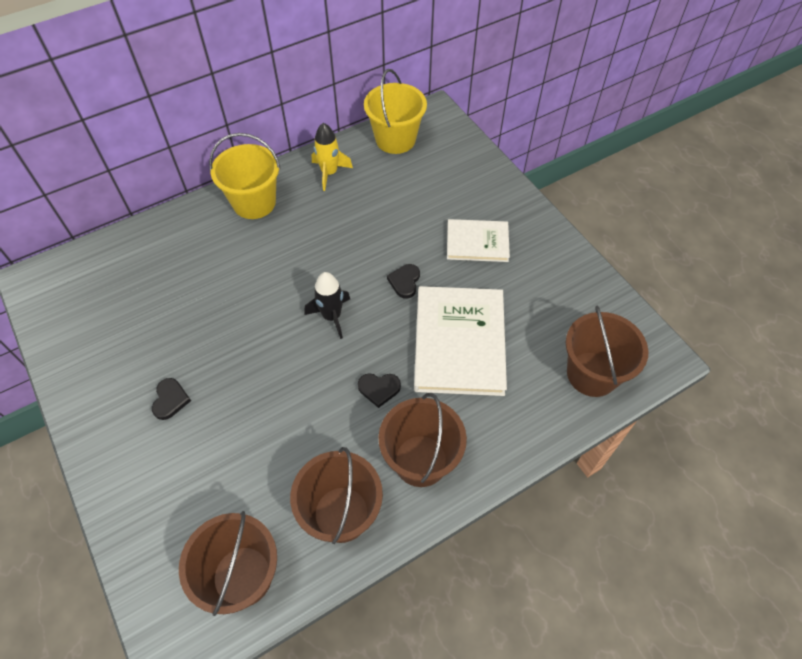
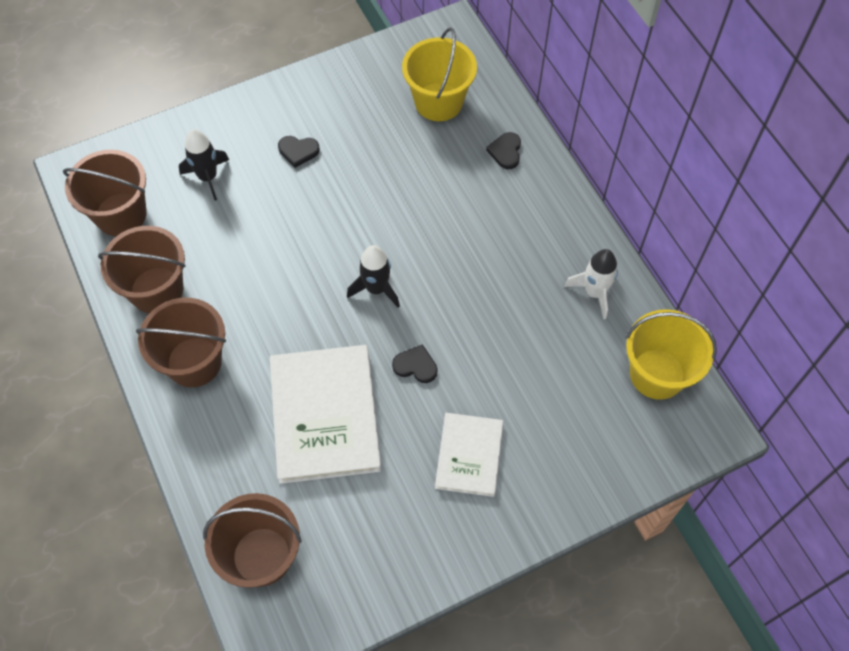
camera: 95 degrees right, 5 degrees up
(197, 486) = (208, 177): none -> black rocket
(254, 202) = (547, 212): yellow bucket -> yellow bucket (438, 102)
(329, 173) = (594, 292): yellow rocket -> white rocket
(379, 389) = (280, 329): black heart -> black heart (505, 152)
(459, 342) = (325, 415): white book -> white book turned 75 degrees clockwise

